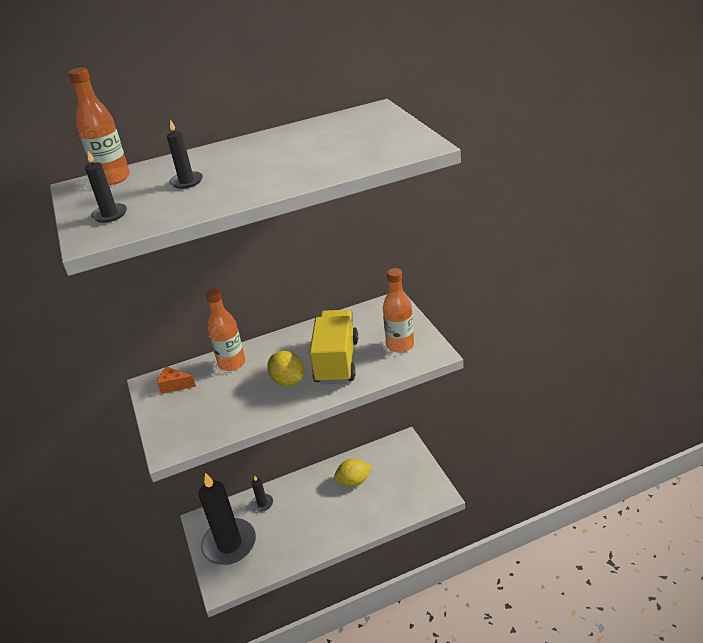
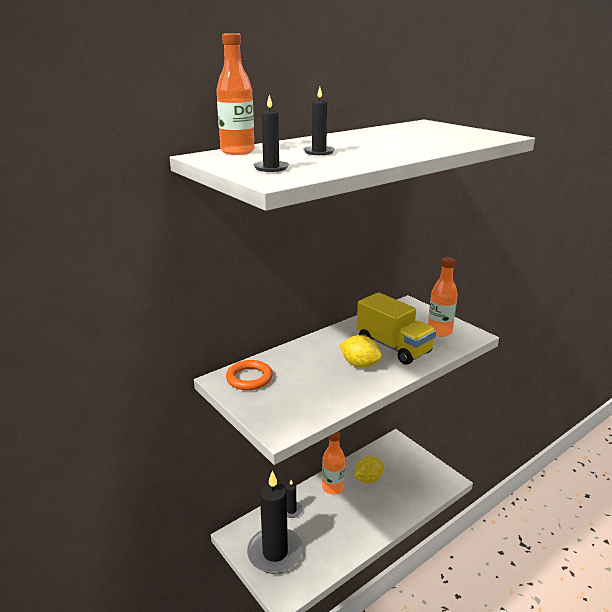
camera: 20 degrees left, 10 degrees down
(174, 385) = (249, 378): orange cheese -> orange ring
(232, 363) = (295, 356): orange bottle -> orange bottle (332, 487)
(336, 361) = (393, 347): yellow truck -> yellow truck turned 150 degrees clockwise

